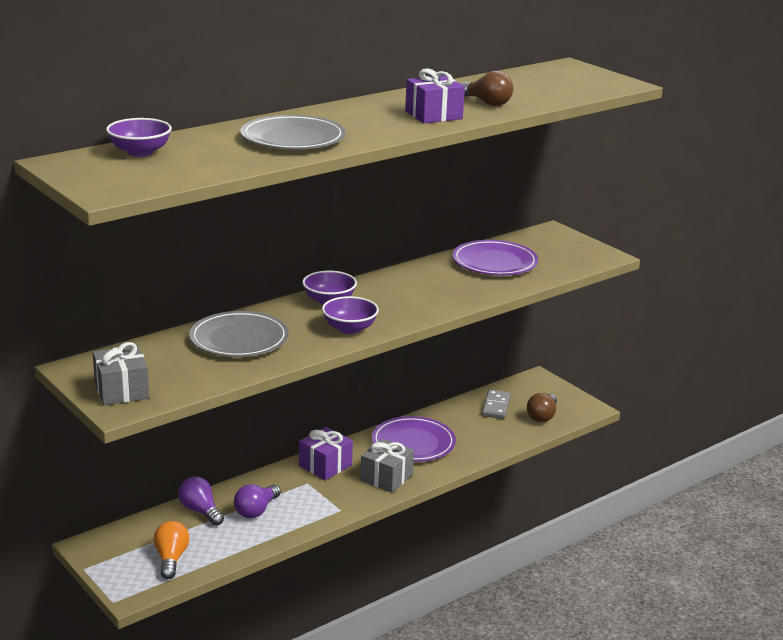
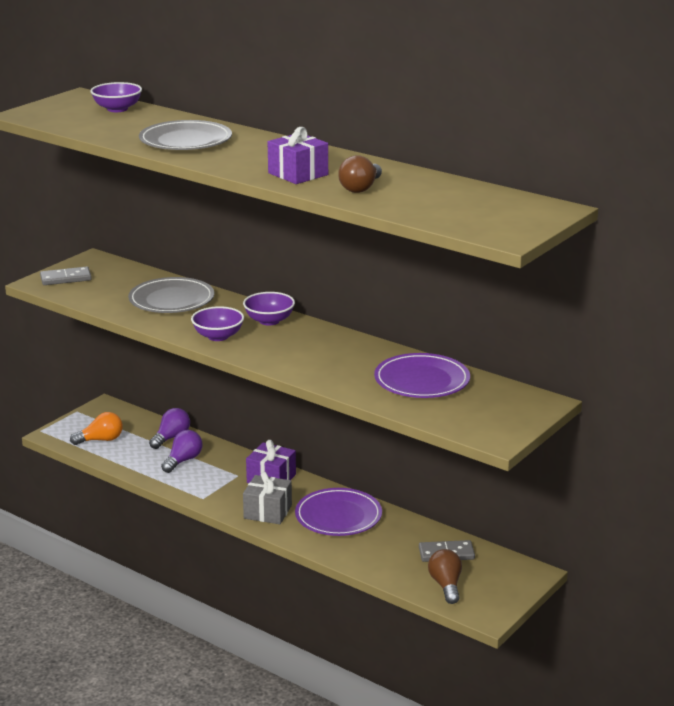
camera: 75 degrees right, 0 degrees up
(122, 391) = (66, 278): grey gift -> grey domino
(256, 510) = (183, 460): purple light bulb -> purple light bulb turned 105 degrees clockwise
(542, 416) = (446, 585): brown light bulb -> brown light bulb turned 75 degrees clockwise

